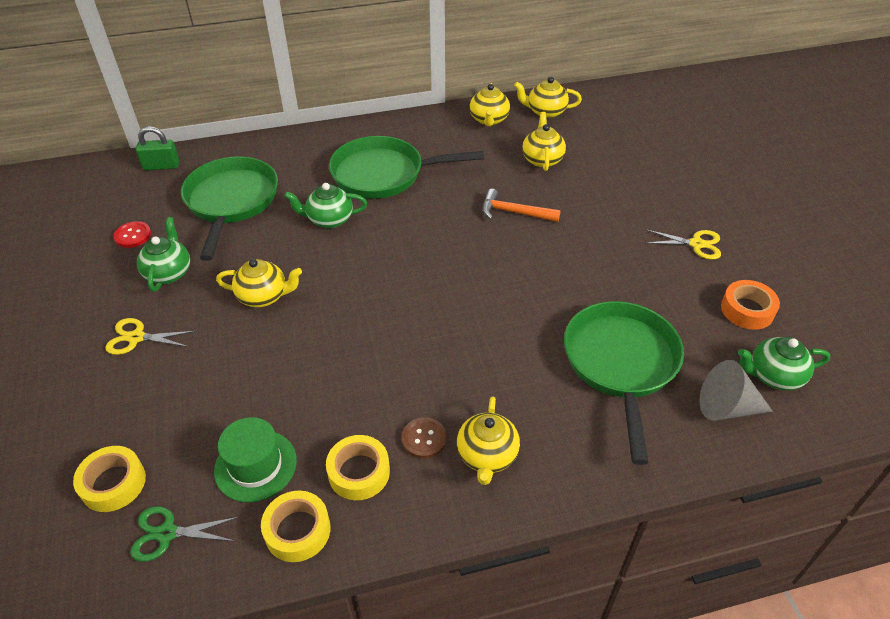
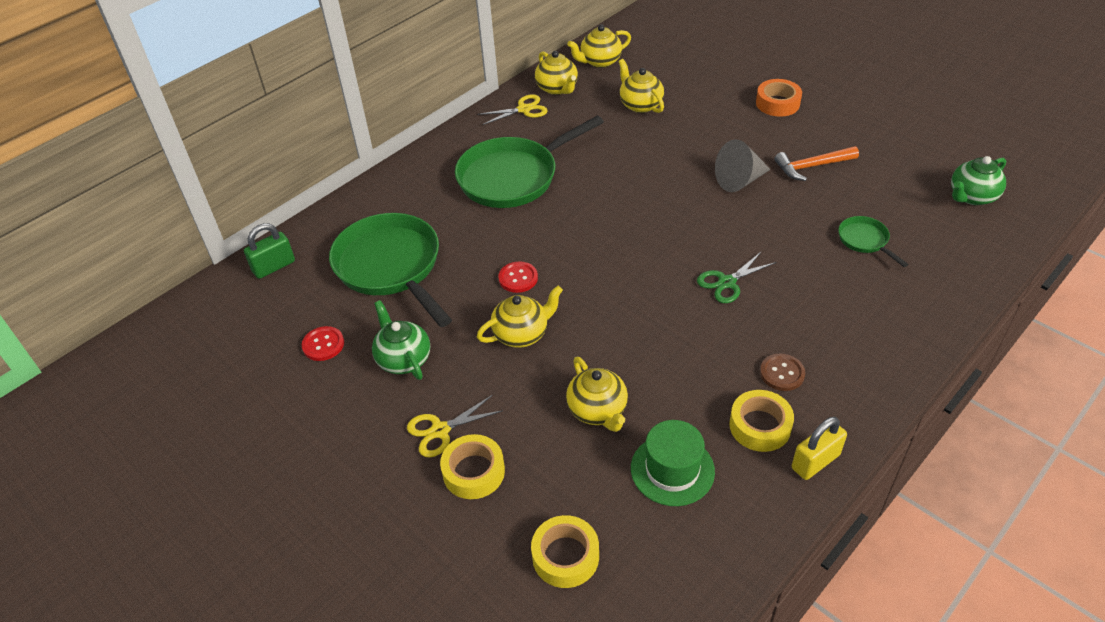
camera: 30 degrees left, 0 degrees up
(167, 533) = (659, 563): green scissors -> green scissors (727, 282)
(297, 530) = (760, 496): yellow tape -> yellow tape (473, 472)
(306, 253) = (518, 278): none -> red button
(329, 220) = (507, 239): green teapot -> none
(371, 530) = (815, 461): none -> yellow padlock
(487, 456) = (840, 359): yellow teapot -> yellow teapot (597, 410)
(514, 212) = (663, 160): orange hammer -> orange hammer (812, 166)
(621, 364) = (865, 240): green pan -> green pan, size x0.45
(696, 244) = (828, 123): yellow scissors -> yellow scissors (524, 109)
(726, 407) = (964, 235): grey cone -> grey cone (739, 181)
(747, 310) = (910, 157): orange tape -> orange tape (777, 103)

